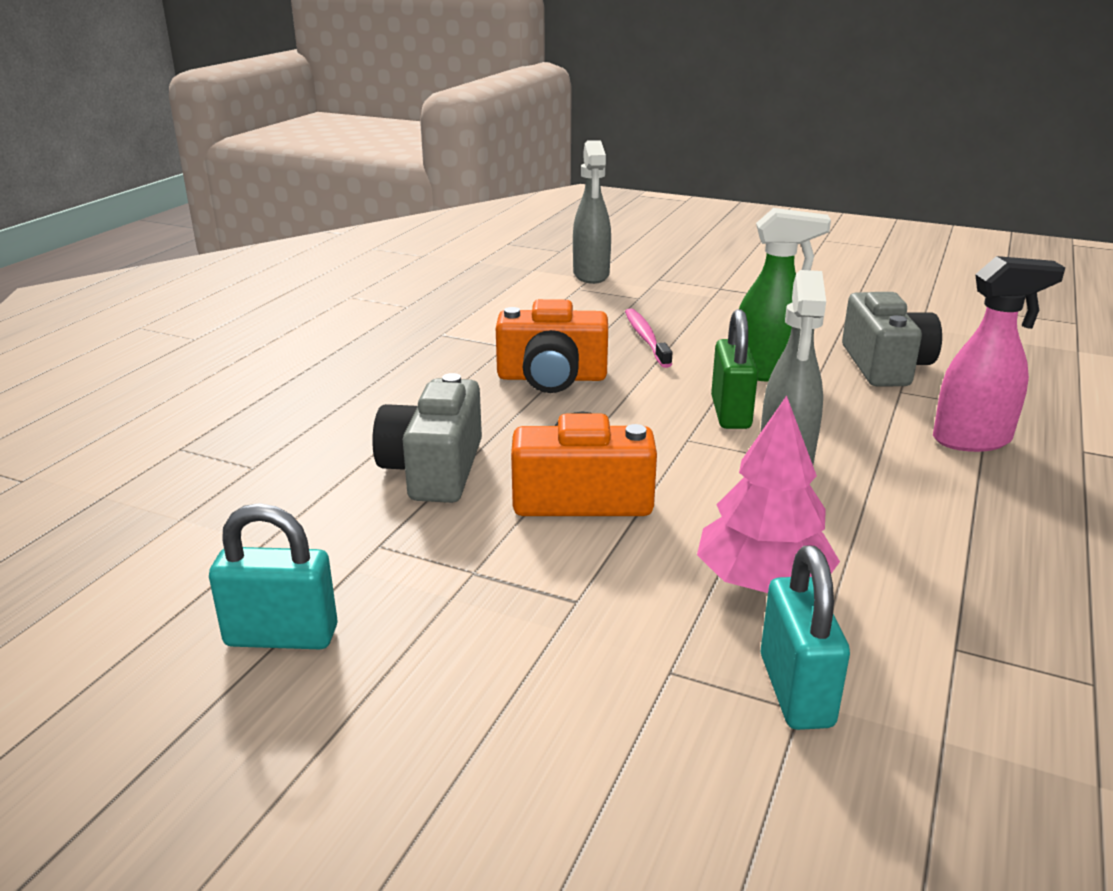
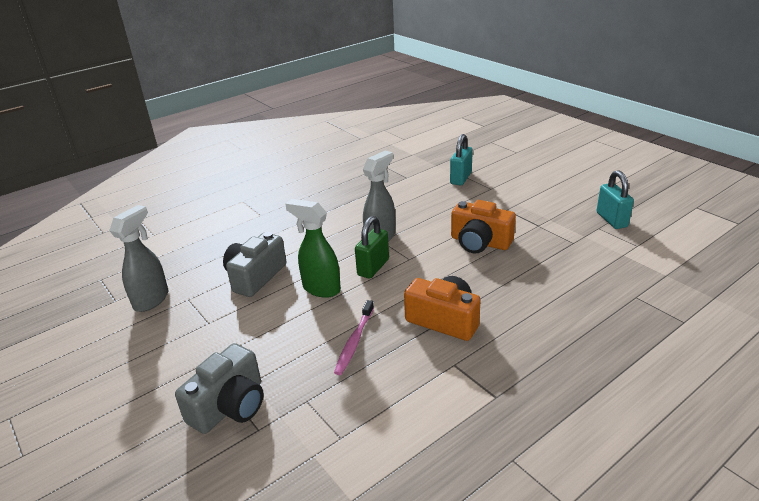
camera: 150 degrees left, 5 degrees up
(281, 636) = (611, 220): turquoise padlock -> turquoise padlock turned 45 degrees clockwise
(434, 469) = (540, 271): grey camera -> grey camera (230, 406)
(591, 275) = (309, 459): grey spray bottle -> grey spray bottle (152, 300)
(762, 582) = (441, 201): pink tree -> none
(973, 440) = (293, 228): pink spray bottle -> none

